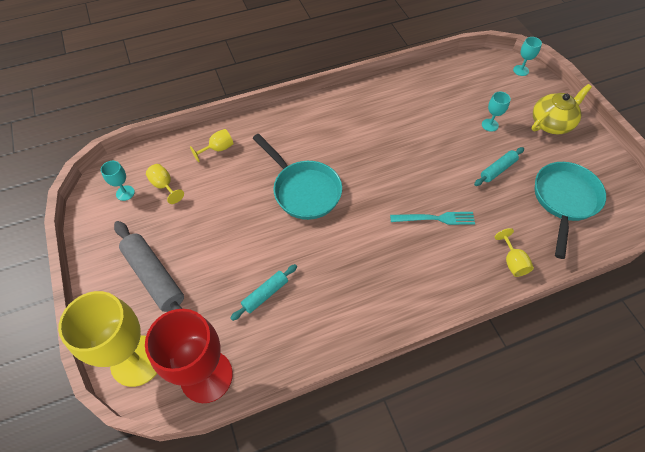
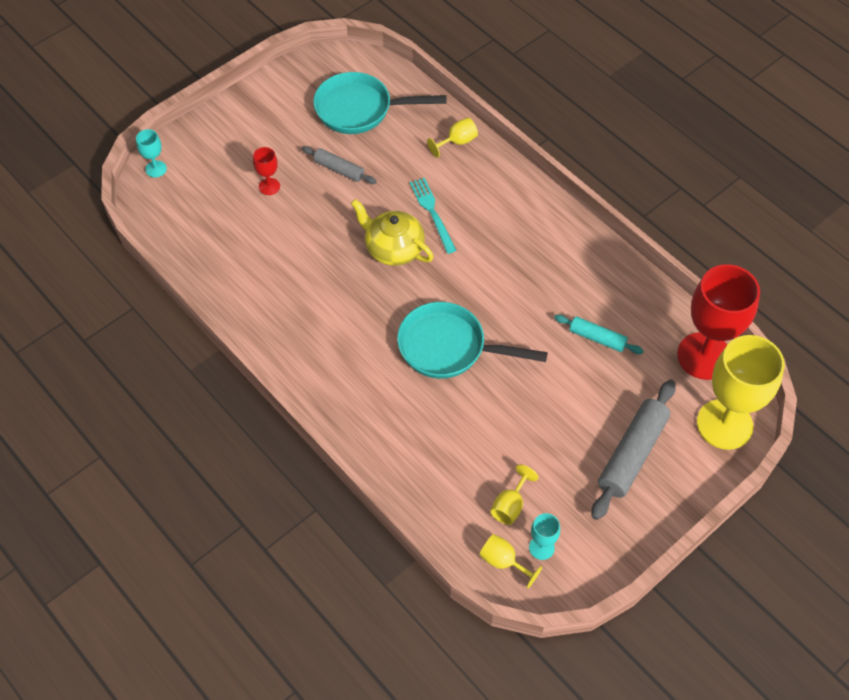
camera: 110 degrees left, 0 degrees up
(218, 149) = (425, 469): yellow goblet -> yellow goblet (503, 562)
(303, 190) = (448, 347): turquoise pan -> turquoise pan turned 105 degrees counterclockwise
(490, 125) = (269, 186): turquoise goblet -> red goblet
(497, 170) = (339, 169): turquoise rolling pin -> grey rolling pin
(551, 123) = (245, 130): yellow teapot -> yellow teapot (393, 248)

